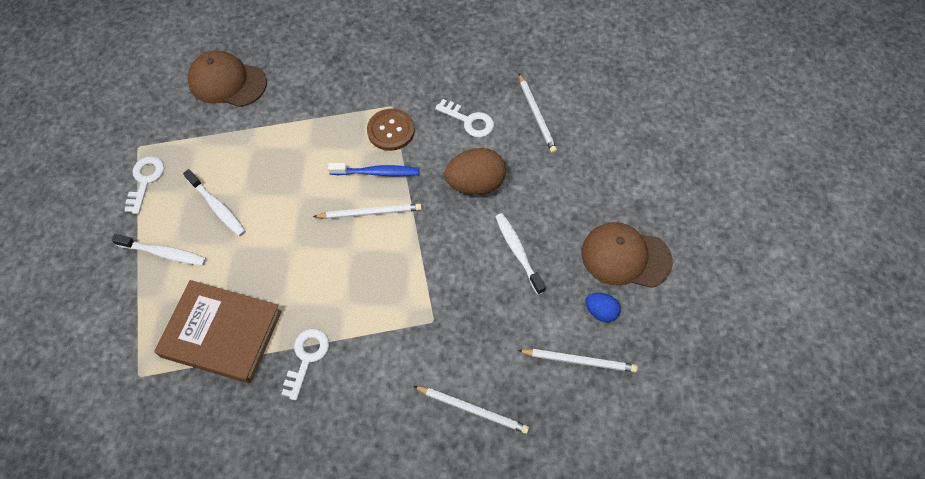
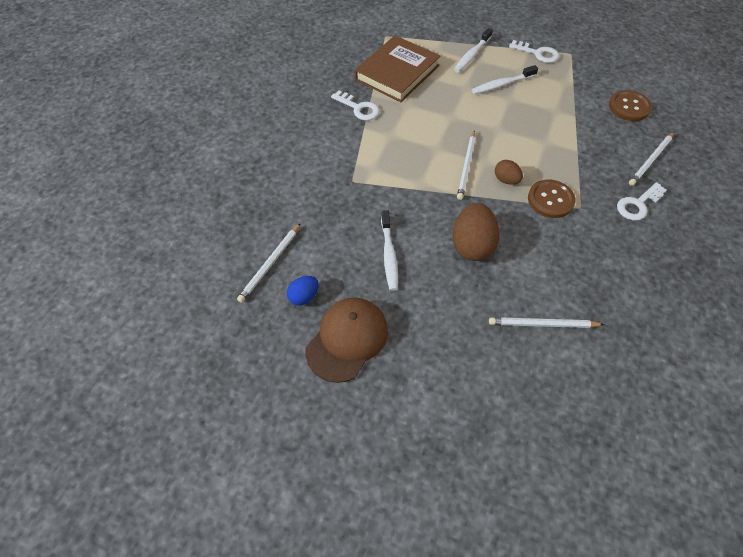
camera: 110 degrees right, 5 degrees down
(227, 82) = (629, 107): brown cap -> brown button
(377, 172) = (506, 180): blue toothbrush -> brown egg
(469, 121) = (548, 262): white key -> white key (638, 204)
(472, 409) = (272, 184): white pencil -> white pencil (651, 160)
(518, 252) = (389, 255): white toothbrush -> white toothbrush turned 90 degrees clockwise

